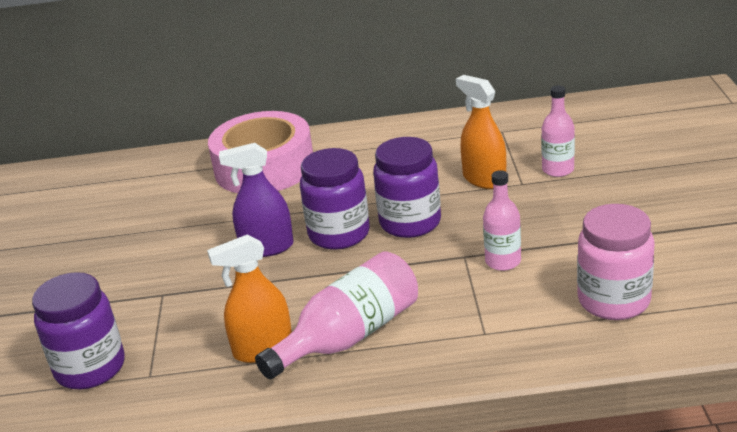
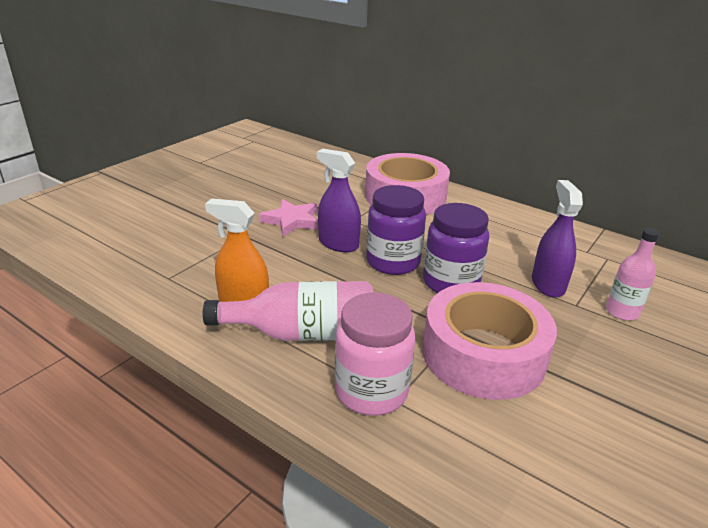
camera: 35 degrees right, 0 degrees up
(90, 368) = (151, 253): purple jar -> none
(187, 253) = (292, 221): none -> pink star
(484, 179) = (548, 284): orange spray bottle -> purple spray bottle
(503, 261) = (483, 354): pink bottle -> pink tape
(613, 301) = (540, 454): pink jar -> pink jar (371, 391)

